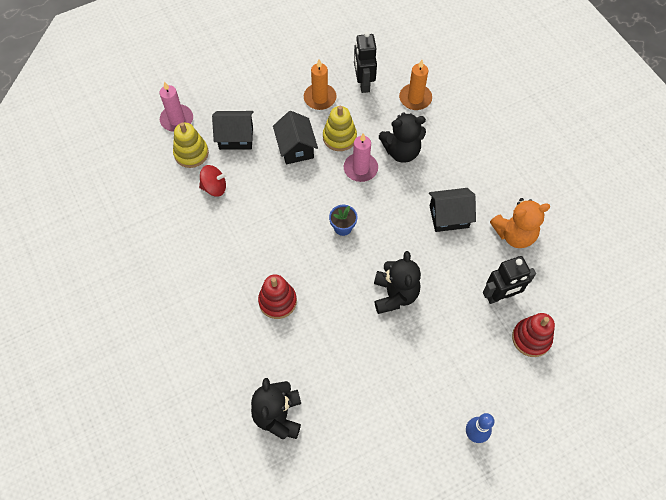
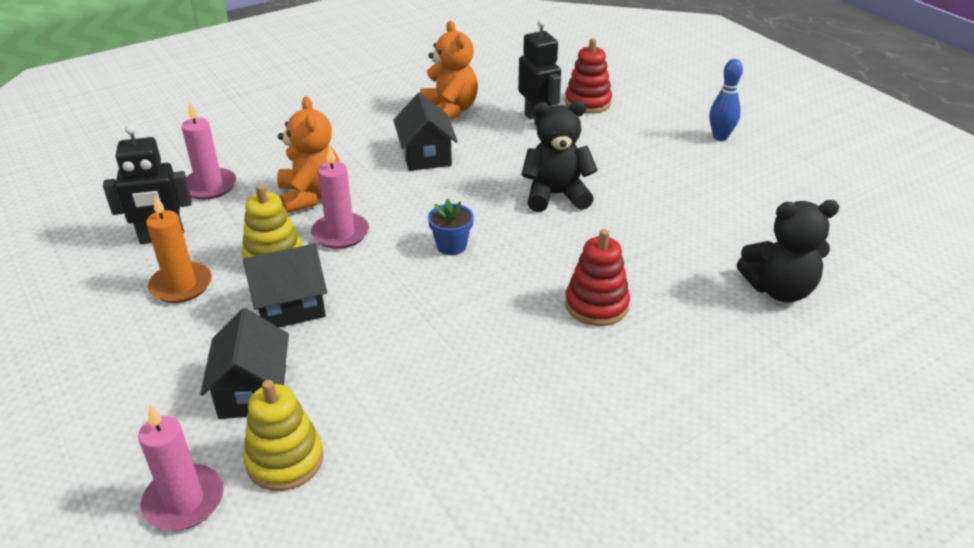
camera: 95 degrees left, 25 degrees down
(214, 187) = (374, 410): red spinning top -> none
(401, 151) = (311, 196): black teddy bear -> orange teddy bear
(415, 98) = (210, 186): orange candle -> pink candle

